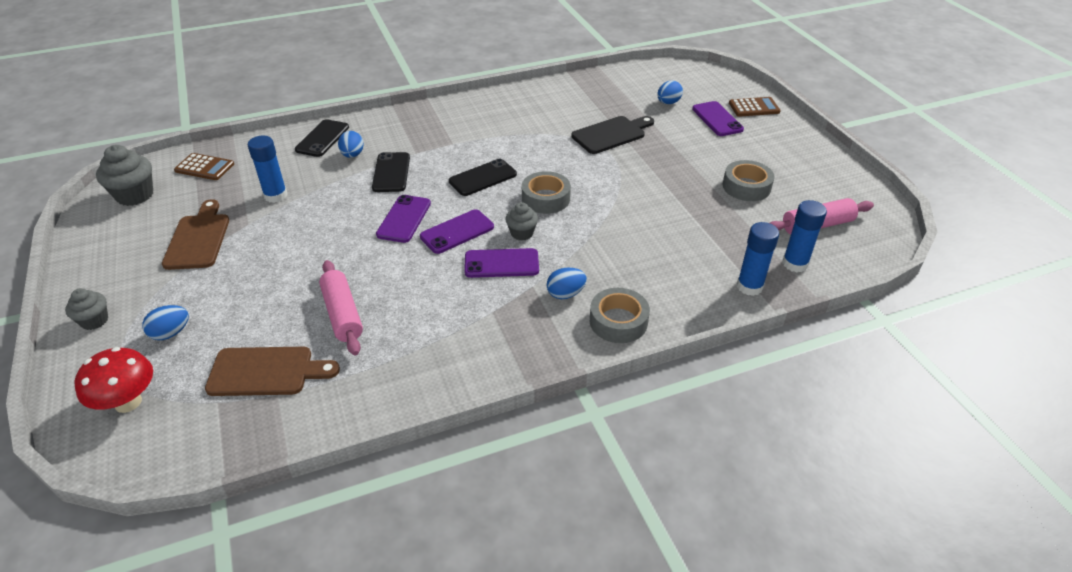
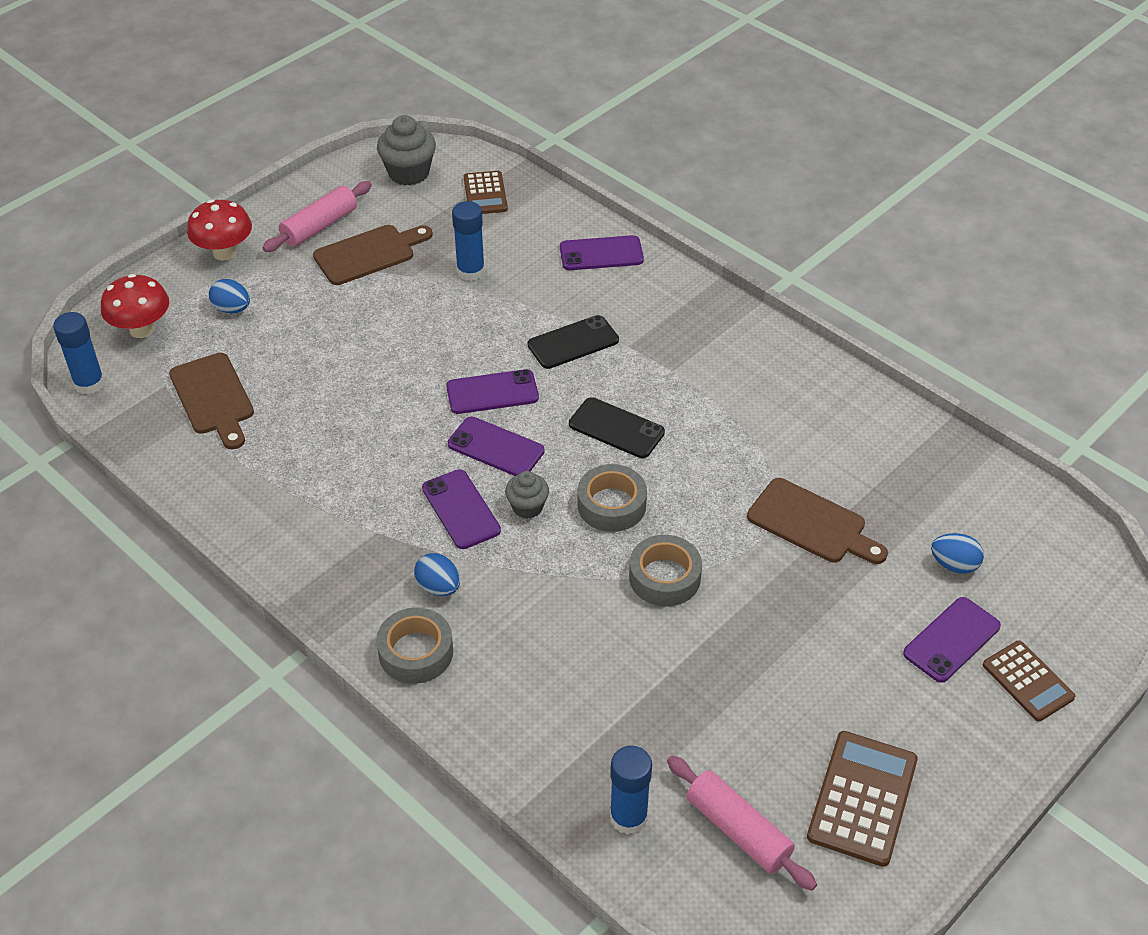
camera: 65 degrees right, 5 degrees up
(94, 321) = (224, 252): grey cupcake -> red mushroom
(322, 138) = (601, 254): black phone -> purple phone
(343, 314) = (314, 414): pink rolling pin -> pink rolling pin (320, 226)
(352, 155) = (585, 294): blue egg -> none
(611, 134) = (812, 524): black cutting board -> brown cutting board
(746, 186) = (783, 720): grey tape -> grey tape (664, 577)
(749, 286) = (550, 773): blue glue stick -> blue glue stick (89, 383)
(809, 178) = (862, 798): none -> brown calculator

